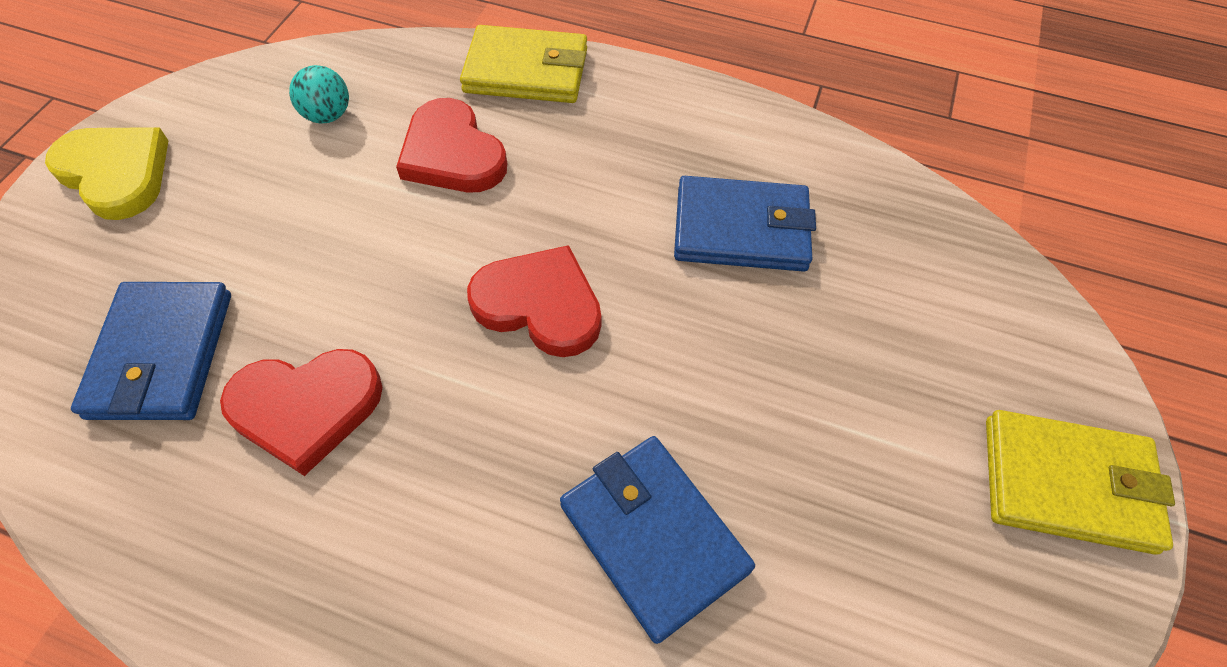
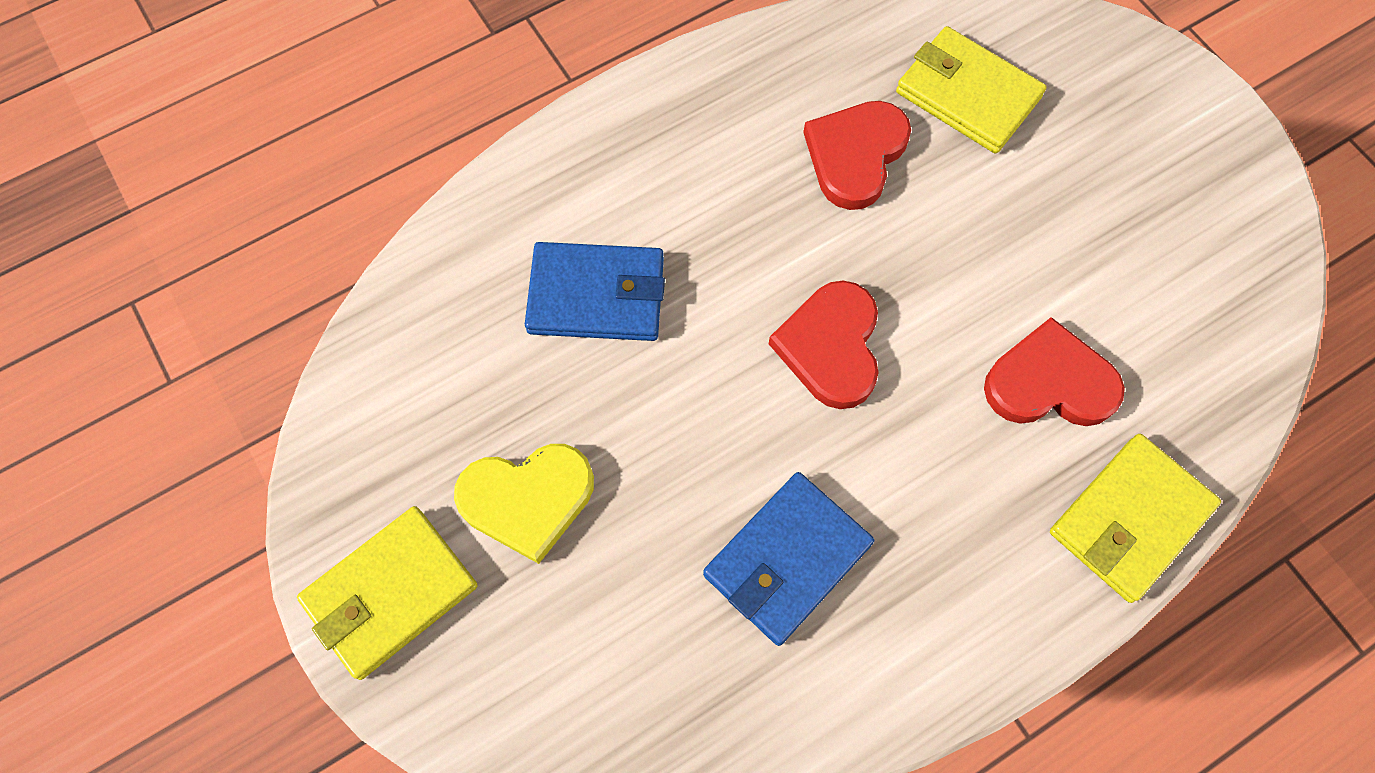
camera: 130 degrees right, 10 degrees up
(116, 173) = (1191, 130): yellow heart -> yellow heart (527, 500)
(161, 354) = (968, 94): blue wallet -> yellow wallet
(328, 115) = (1171, 310): turquoise ball -> none
(540, 305) = (830, 347): red heart -> red heart turned 120 degrees clockwise

